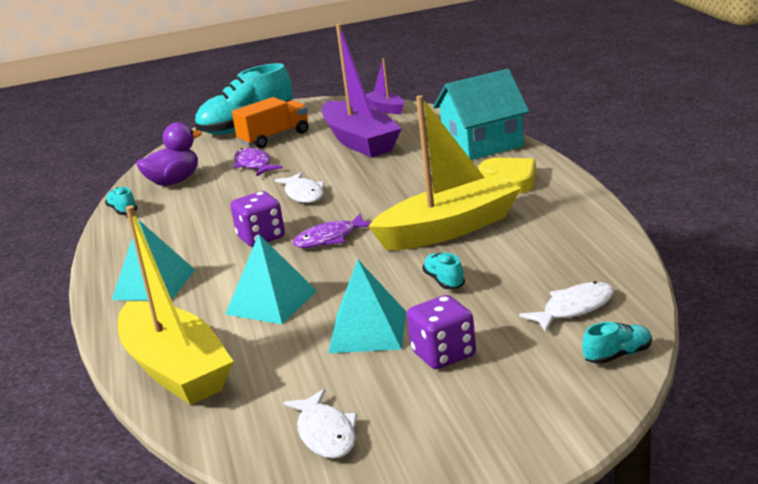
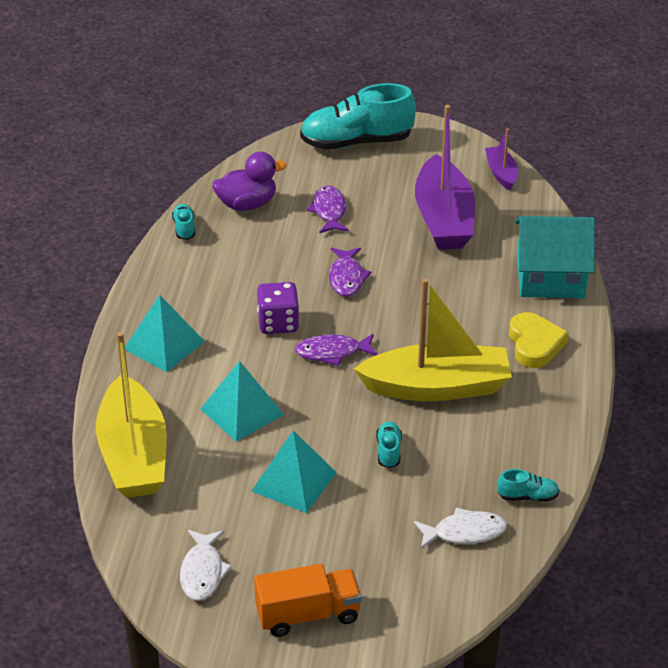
camera: 20 degrees right, 15 degrees up
(274, 138) = (370, 175): orange truck -> orange truck (308, 614)
(303, 194) = (347, 278): white fish -> purple fish
(443, 354) = (333, 534): purple dice -> none
(618, 355) = (458, 597): turquoise shoe -> turquoise shoe (527, 496)

